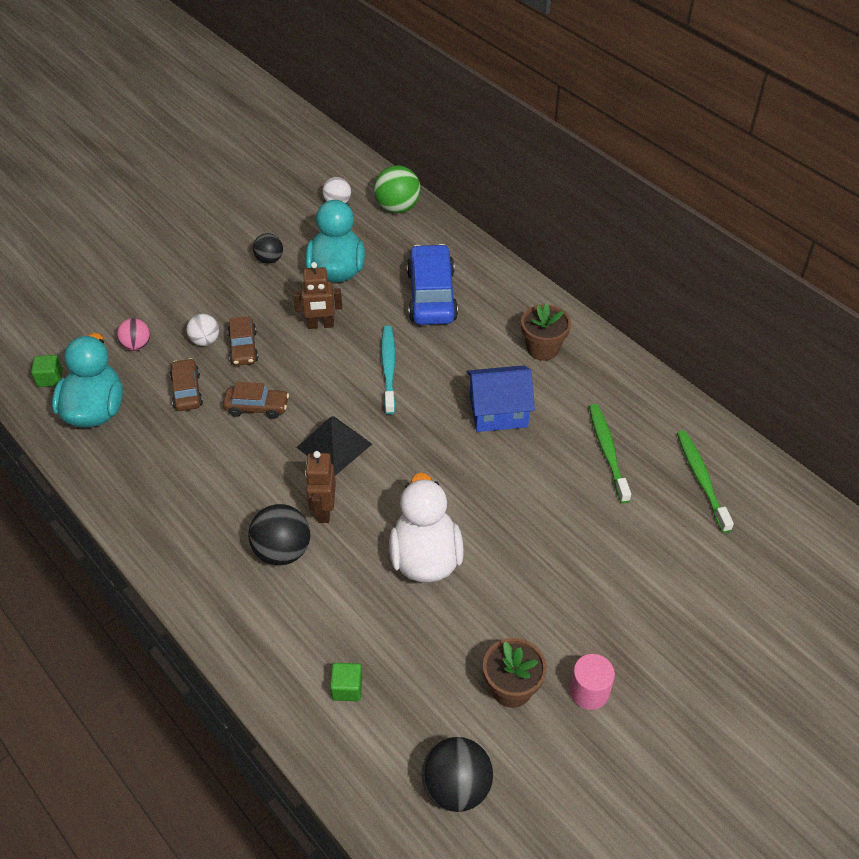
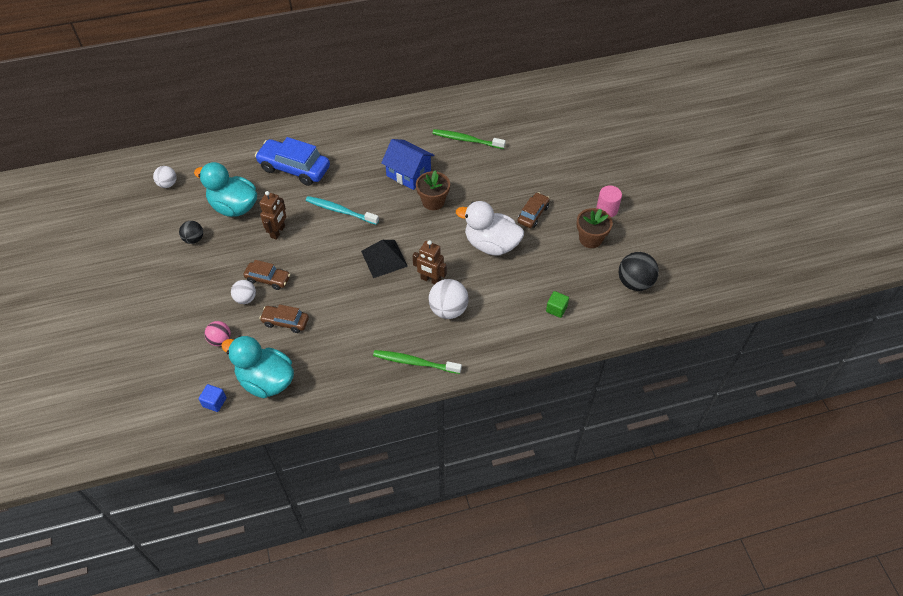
camera: 65 degrees left, 5 degrees up
(50, 378) = (214, 402): green cube -> blue cube
(257, 407) = (326, 288): brown car -> brown car (533, 214)
(282, 551) = (448, 309): black ball -> white ball
(397, 207) = (199, 155): green ball -> none
(498, 411) = (408, 173): blue house -> blue house turned 75 degrees counterclockwise
(543, 348) = (375, 135): brown flower pot -> brown flower pot (433, 201)
(701, 479) = (507, 112): green toothbrush -> green toothbrush (415, 362)

